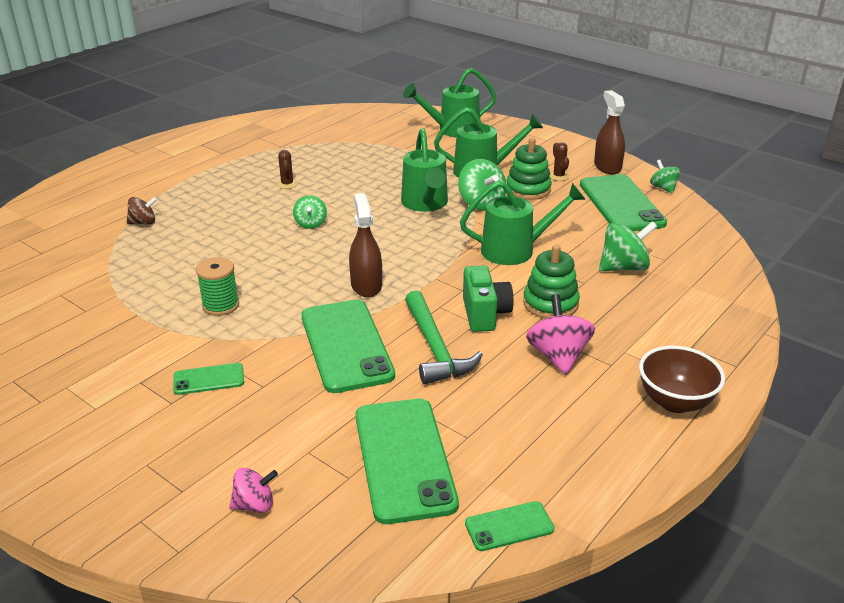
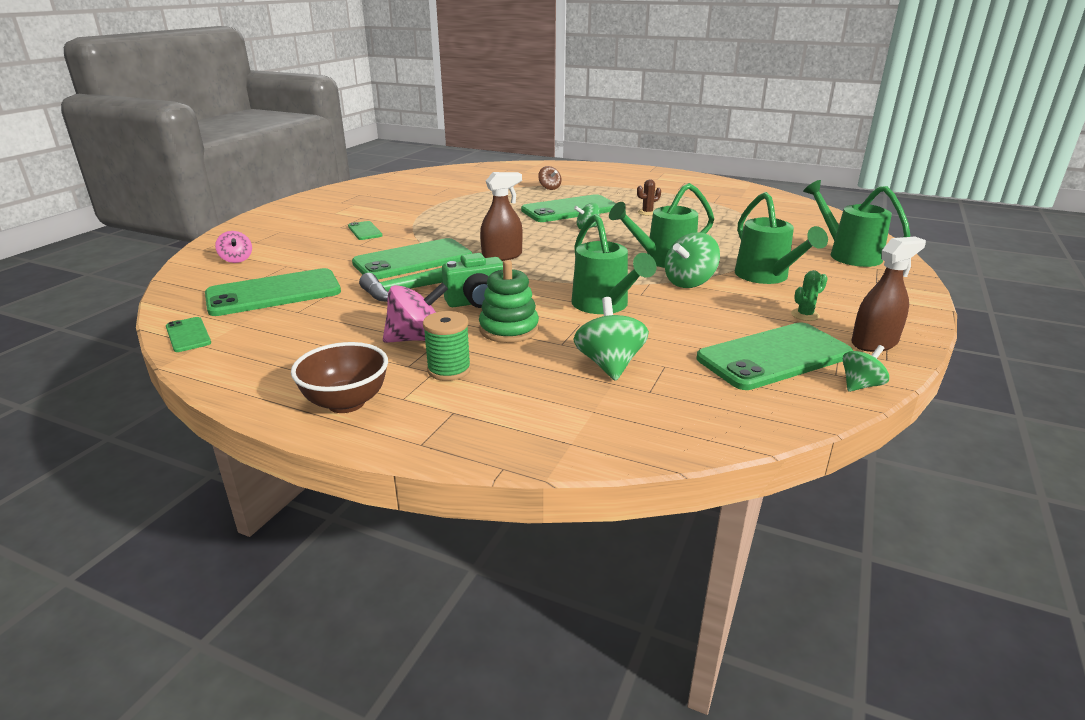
camera: 75 degrees right, 5 degrees down
(221, 305) = (452, 221): green spool -> green spool (449, 370)
(241, 223) = (570, 210): none -> green phone
(528, 189) = (748, 301): green stacking toy -> none
(558, 176) = (805, 315): brown cactus -> green cactus
(623, 267) = (609, 364): green spinning top -> green spinning top turned 150 degrees counterclockwise

